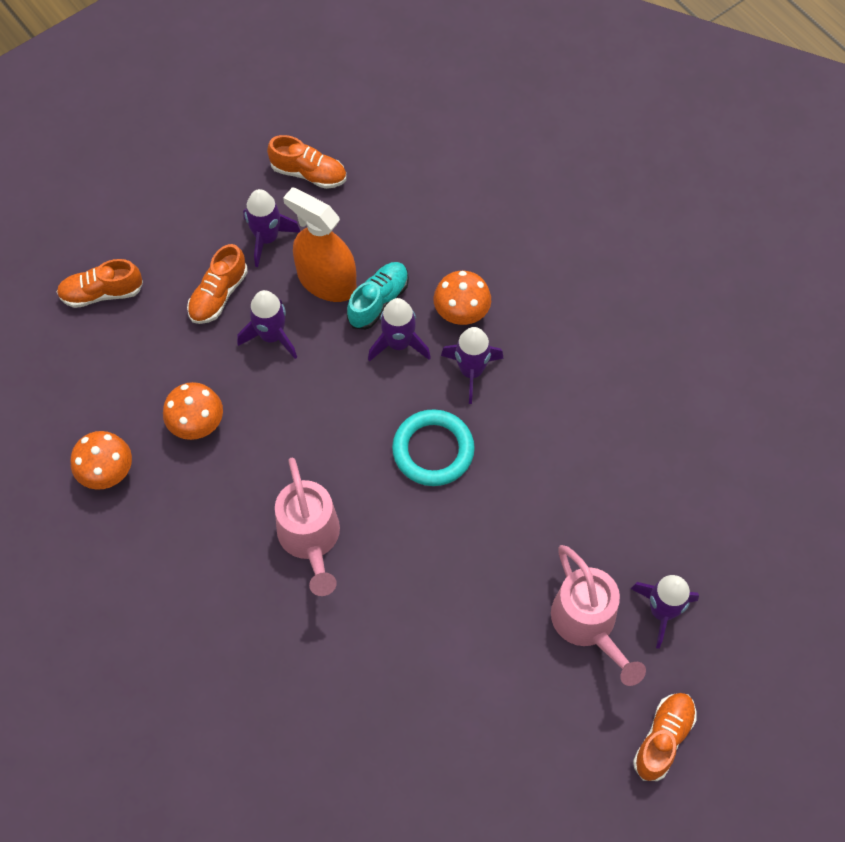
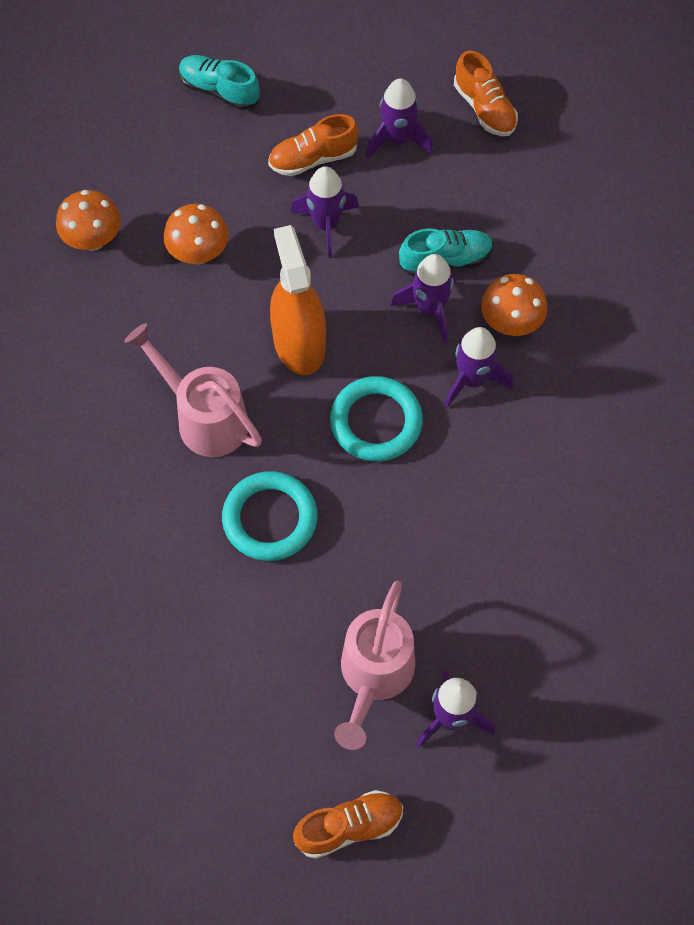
camera: 40 degrees right, 0 degrees up
(102, 293) = (219, 90): orange shoe -> turquoise shoe
(310, 539) = (204, 417): pink watering can -> pink watering can turned 105 degrees clockwise
(326, 281) = (415, 211): orange spray bottle -> orange spray bottle (299, 343)
(422, 574) = (270, 519): none -> turquoise ring

